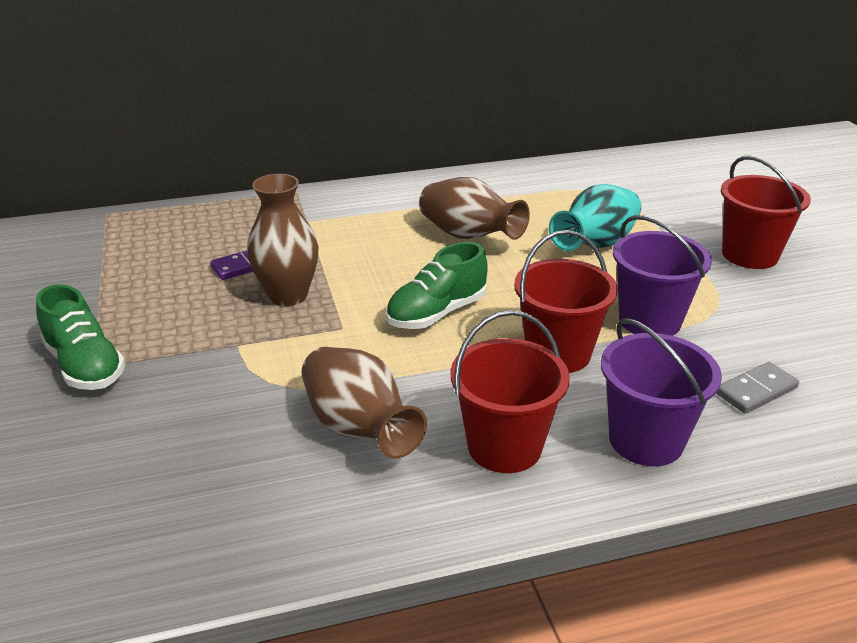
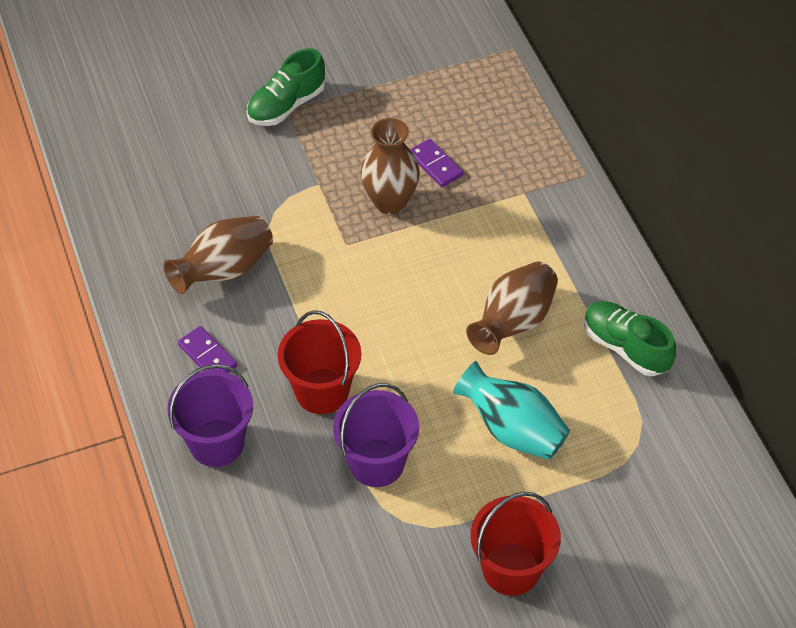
camera: 85 degrees right, 20 degrees up
(436, 313) = (373, 305): green shoe -> green shoe (625, 347)
(504, 446) = (208, 355): red bucket -> purple domino
(756, 390) = (280, 528): grey domino -> none

